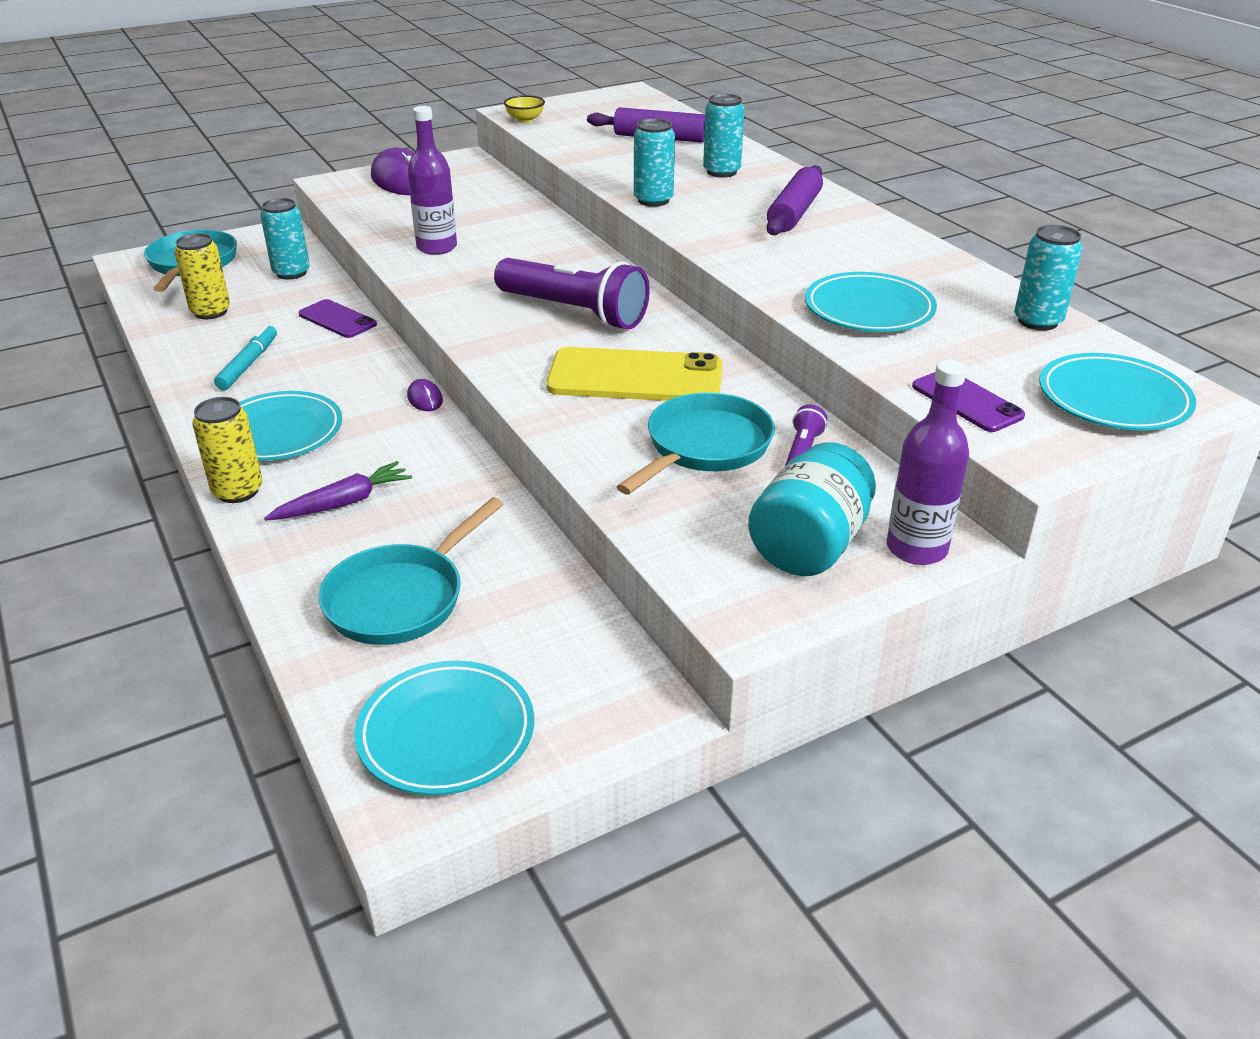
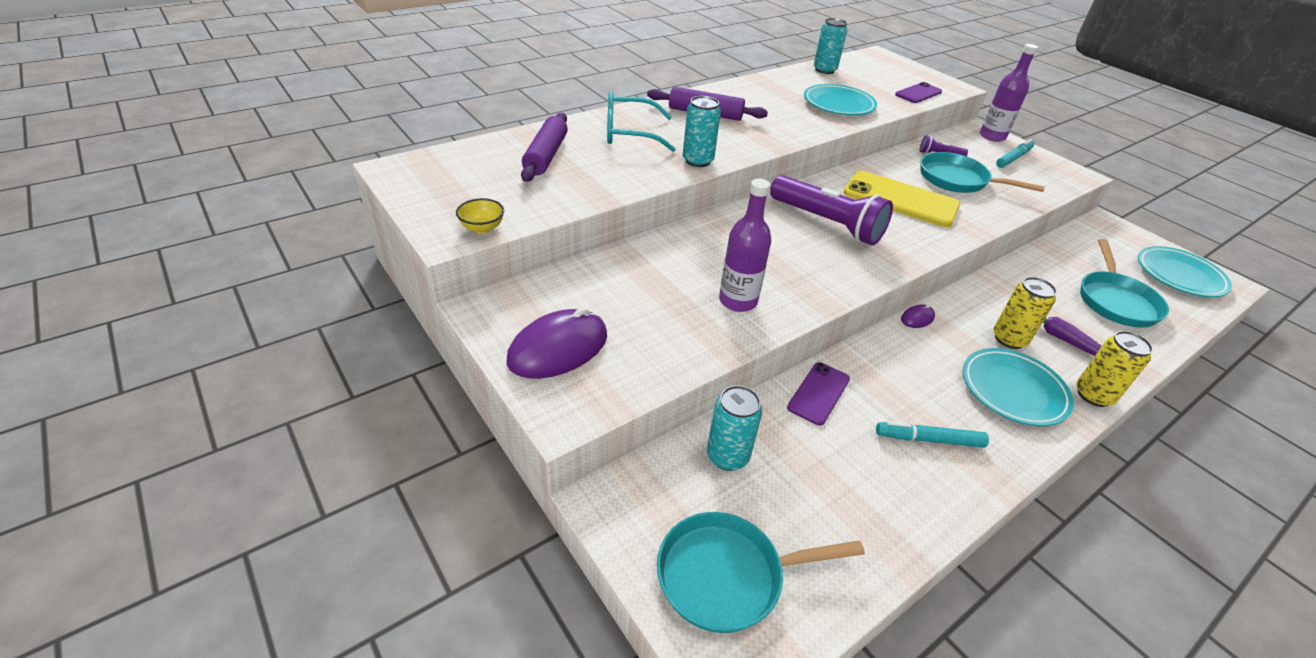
camera: 100 degrees left, 5 degrees up
(211, 312) = (845, 507): yellow can -> yellow can (1009, 339)
(401, 598) = (1115, 301): turquoise pan -> turquoise pan turned 75 degrees clockwise
(574, 312) = (827, 223): purple flashlight -> purple flashlight turned 105 degrees clockwise
(635, 377) = (900, 199): yellow phone -> yellow phone turned 60 degrees counterclockwise
(721, 172) = (629, 133): turquoise can -> turquoise glasses
(809, 546) = (1013, 158): turquoise jar -> turquoise marker
(1113, 400) = (891, 67): turquoise plate -> none

